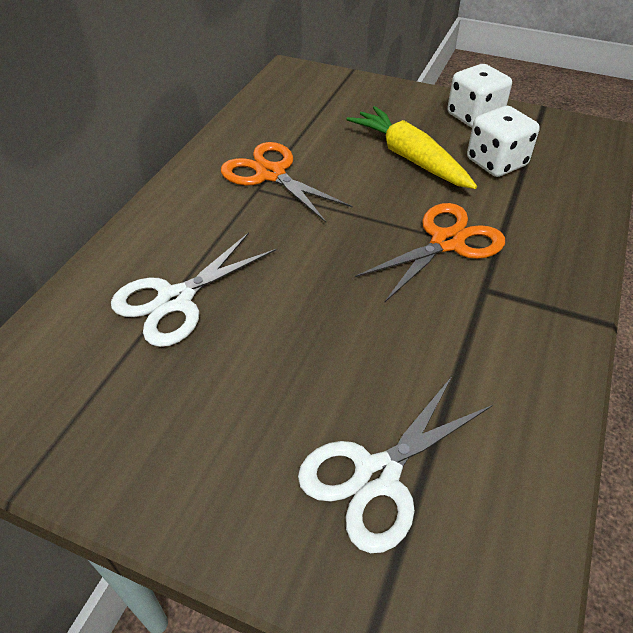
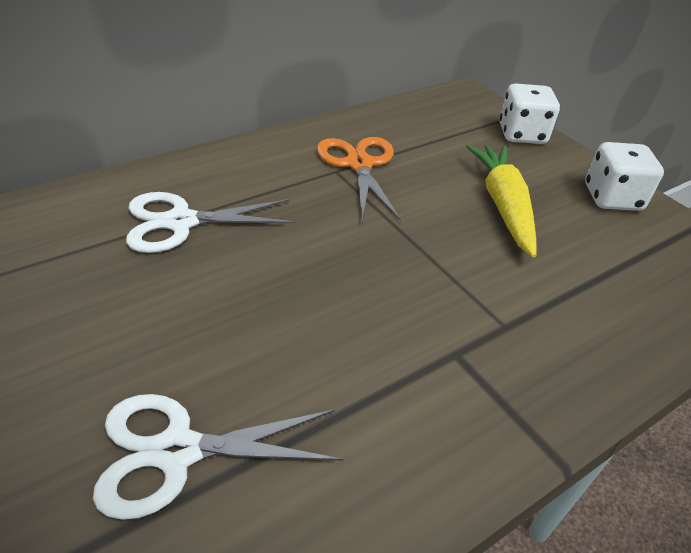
camera: 30 degrees right, 5 degrees down
(447, 242) = (462, 293): orange scissors -> none
(496, 163) = (592, 248): white dice -> white dice (521, 134)

